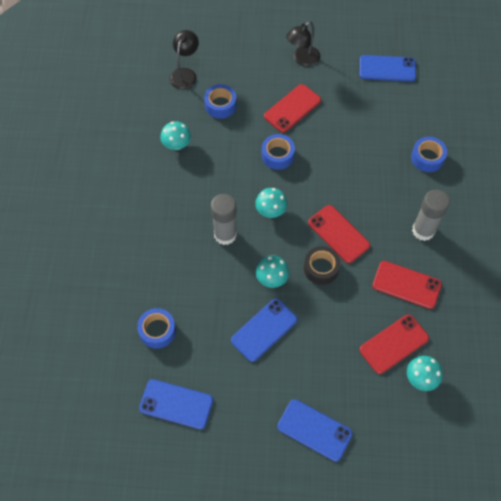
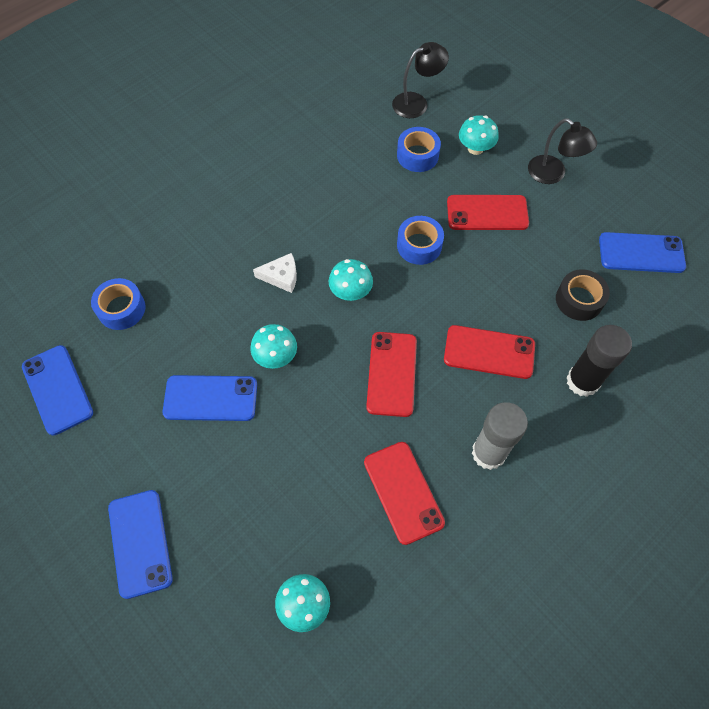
camera: 45 degrees right, 0 degrees up
(177, 144) = (334, 159): turquoise mushroom -> turquoise mushroom (475, 148)
(225, 234) = (281, 276): grey glue stick -> white cheese
(302, 59) = (553, 174): black lamp -> black lamp turned 135 degrees counterclockwise
(321, 268) = (334, 391): black tape -> black tape (579, 300)
(387, 69) = (641, 253): blue phone -> blue phone turned 45 degrees counterclockwise
(394, 344) = (318, 540): red phone -> red phone (489, 352)
(427, 158) = (582, 381): blue tape -> black glue stick

